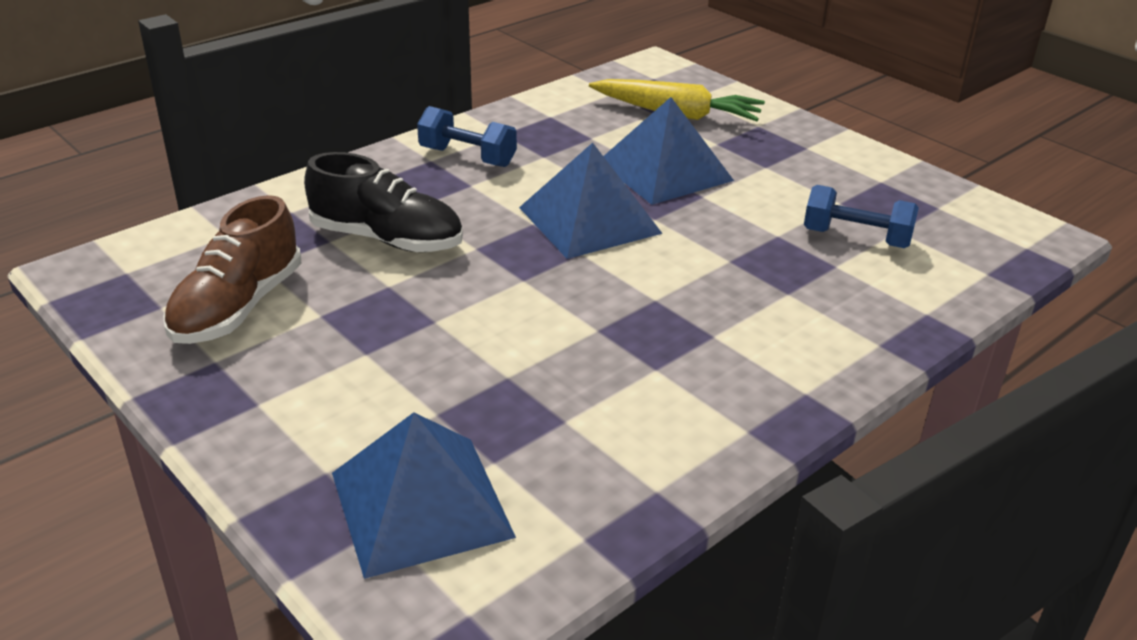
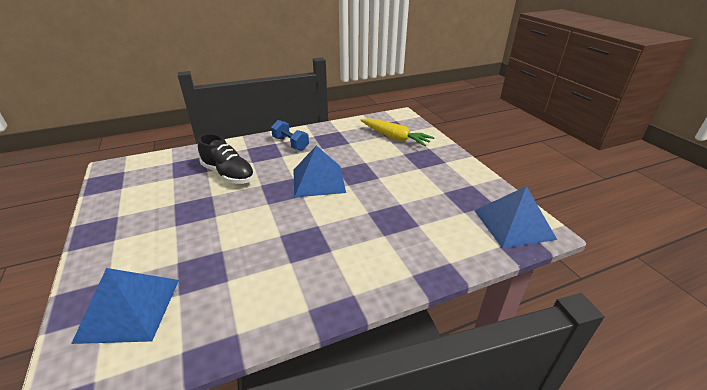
camera: 20 degrees right, 0 degrees up
(238, 307) = (147, 194): brown shoe -> none
(664, 171) = (369, 163): blue pyramid -> blue pyramid (513, 224)
(856, 238) = (439, 212): blue dumbbell -> none

